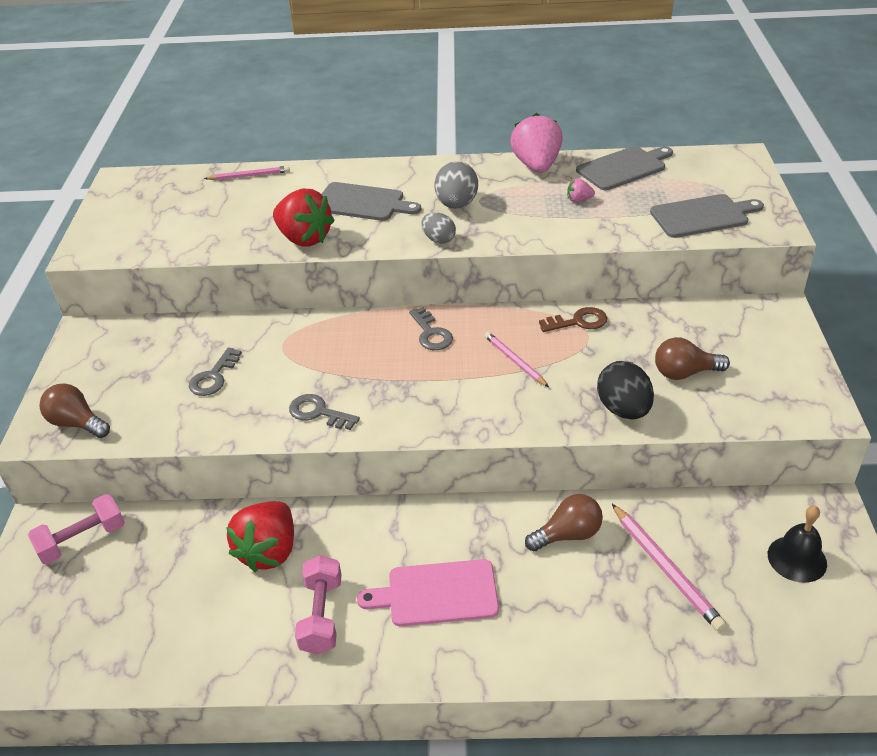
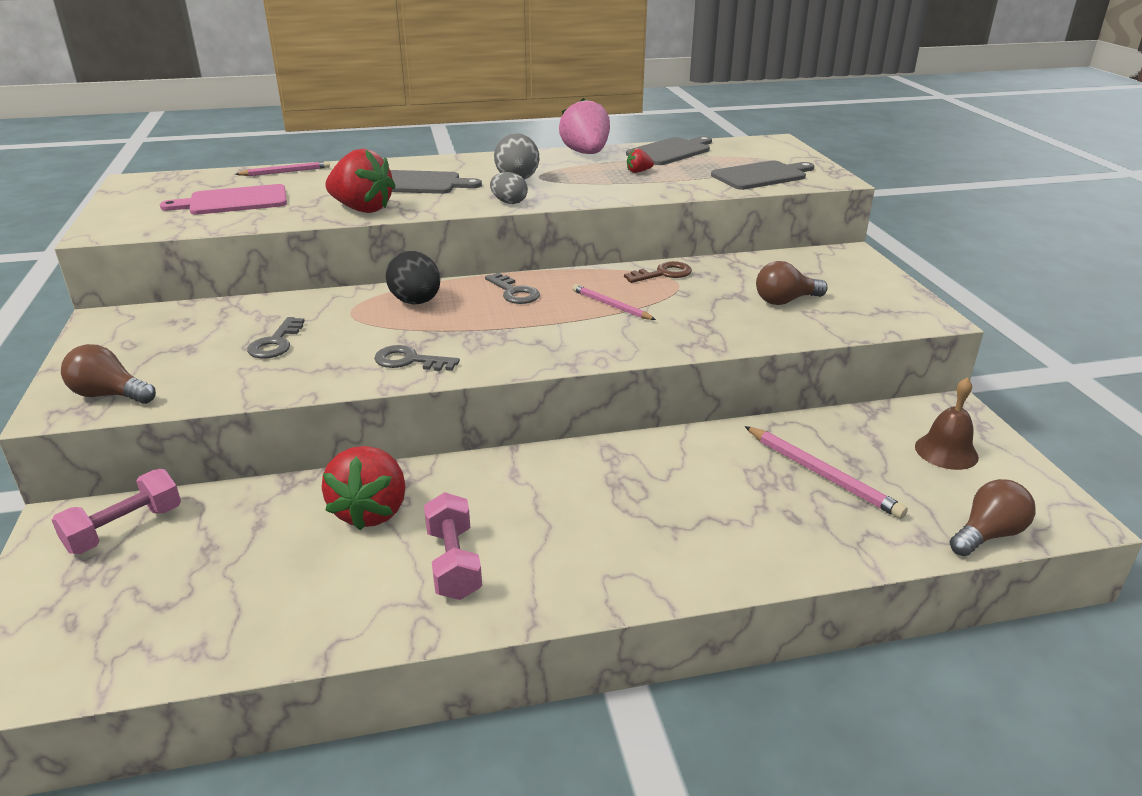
camera: 15 degrees left, 10 degrees down
(437, 593) = (584, 525): pink cutting board -> pink cutting board (234, 201)
(567, 535) = (708, 458): brown light bulb -> brown light bulb (987, 534)
(579, 200) = (638, 172): pink strawberry -> red strawberry
(623, 409) = (739, 331): black egg -> black egg (416, 302)
(797, 559) = (946, 451): black bell -> brown bell

